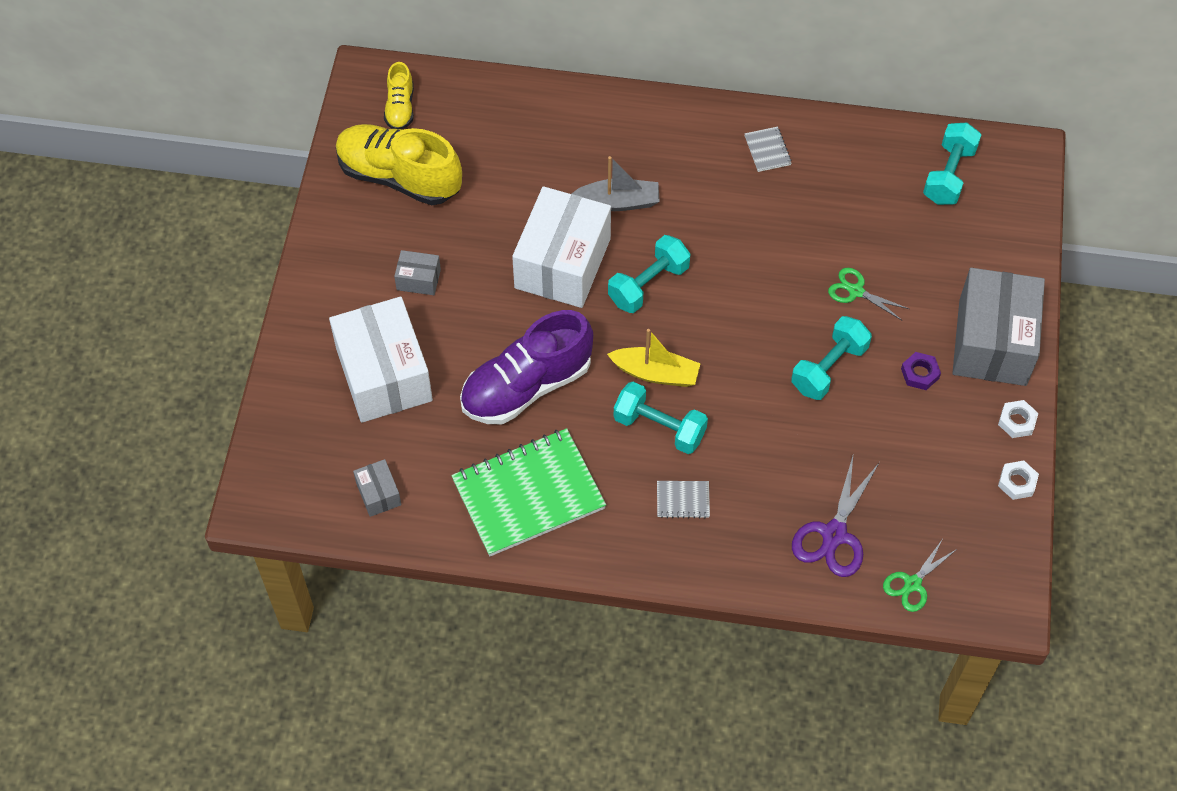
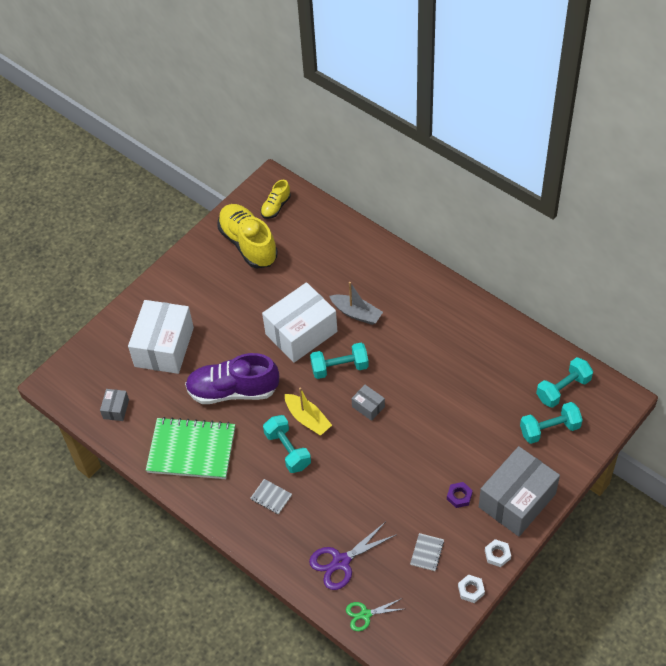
camera: 35 degrees right, 5 degrees down
(418, 279) = (218, 304): grey box -> grey box (368, 407)
(767, 150) = (463, 324): grey notebook -> grey notebook (427, 553)
(829, 368) = (408, 466): turquoise dumbbell -> turquoise dumbbell (549, 429)
(856, 291) = (456, 430): green scissors -> none

